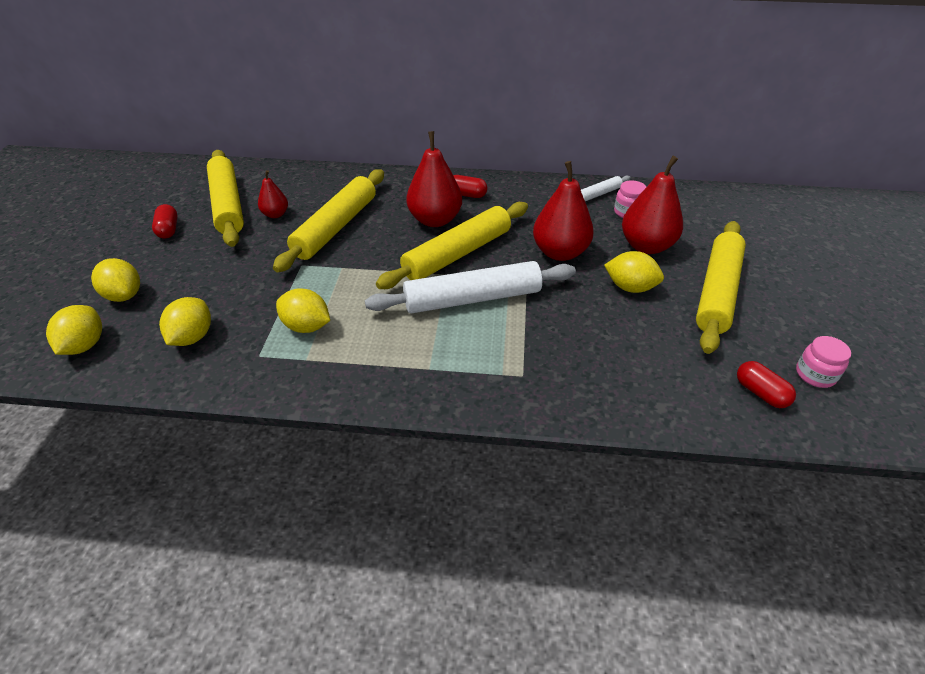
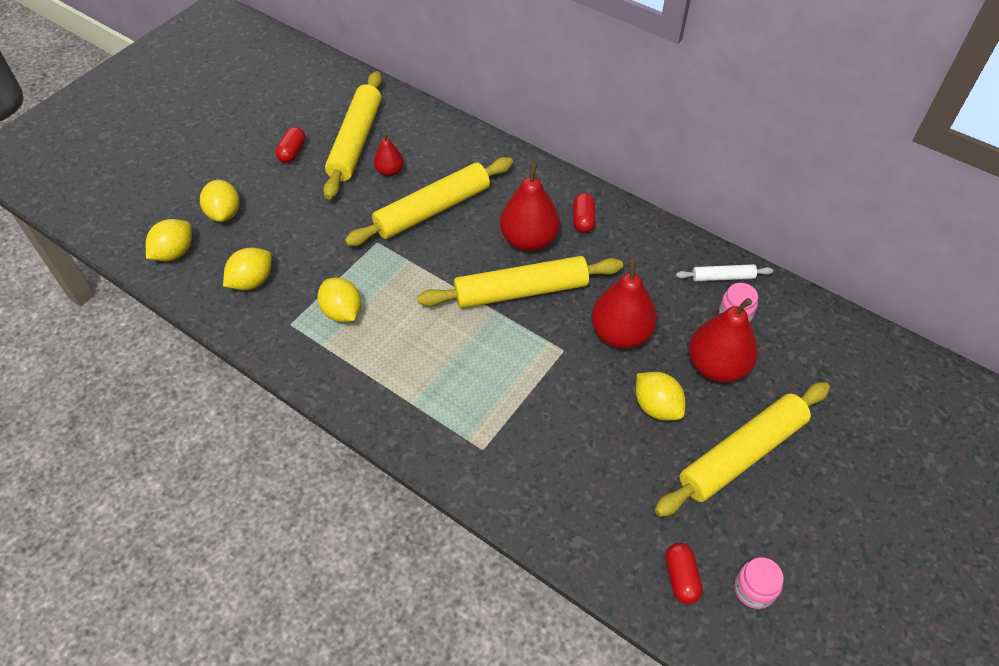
camera: 30 degrees right, 10 degrees up
(467, 195) = (583, 220): red capsule -> red capsule turned 45 degrees clockwise
(472, 299) = (498, 349): white rolling pin -> none

